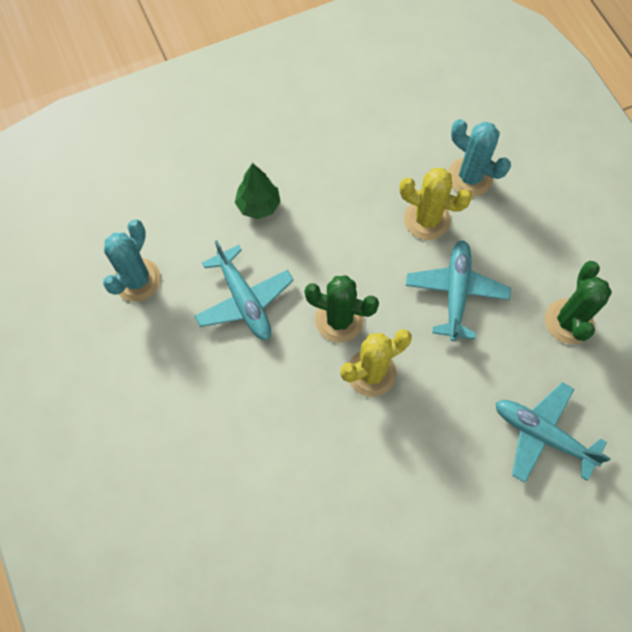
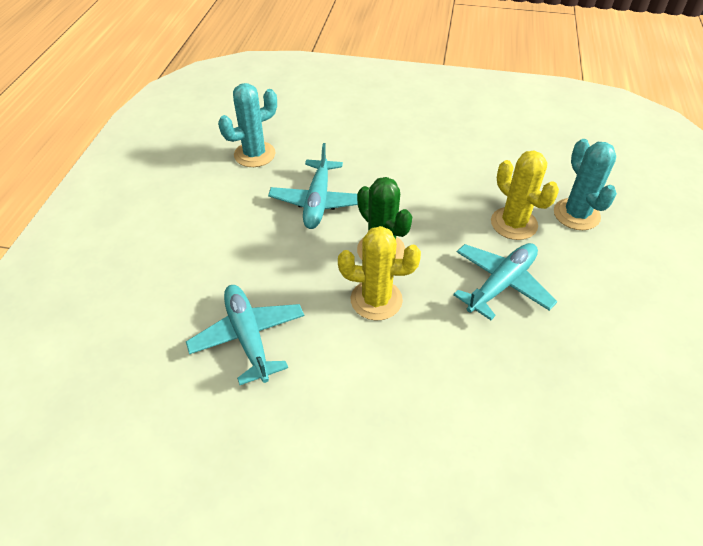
camera: 35 degrees right, 20 degrees down
(258, 205) = (381, 154): green tree -> none
(542, 434) = (505, 444): turquoise plane -> turquoise plane (248, 337)
(568, 321) = (603, 364): green cactus -> none

